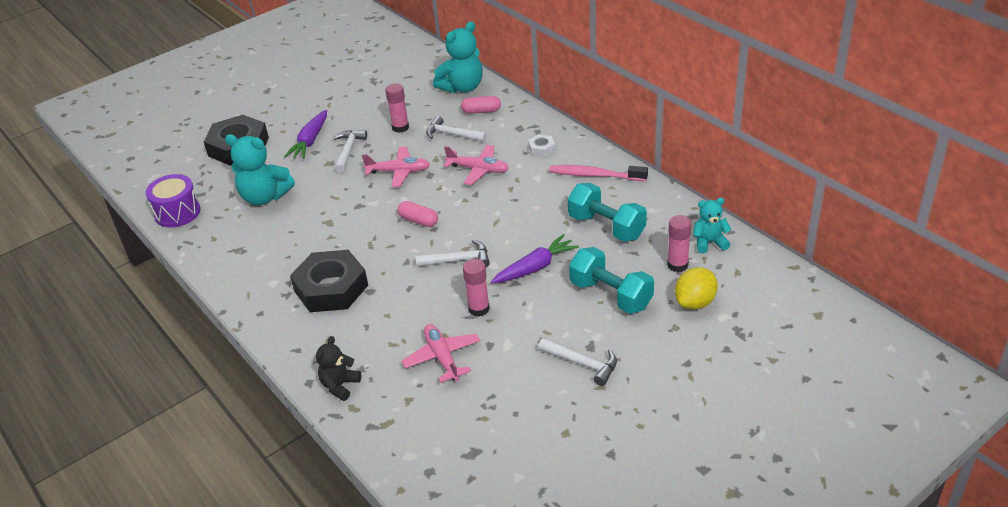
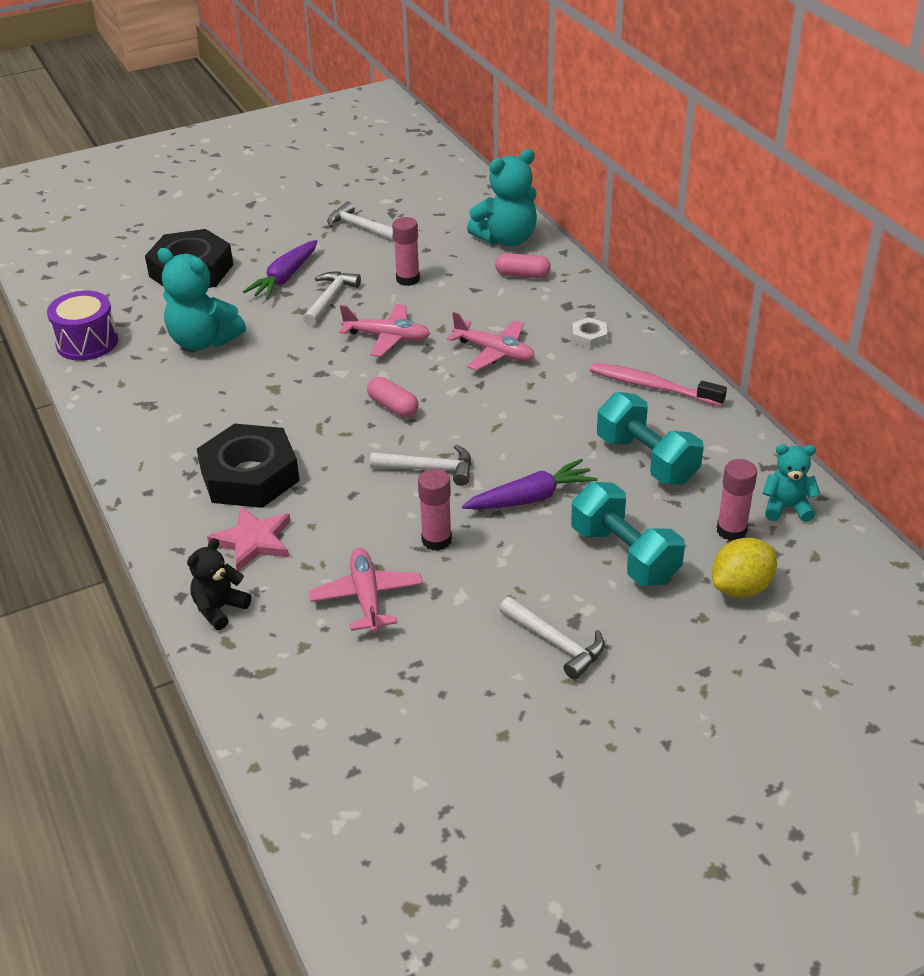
camera: 10 degrees right, 0 degrees up
(348, 334) = (253, 541): none -> pink star
(452, 135) = (473, 300): white hammer -> white hammer (359, 227)

